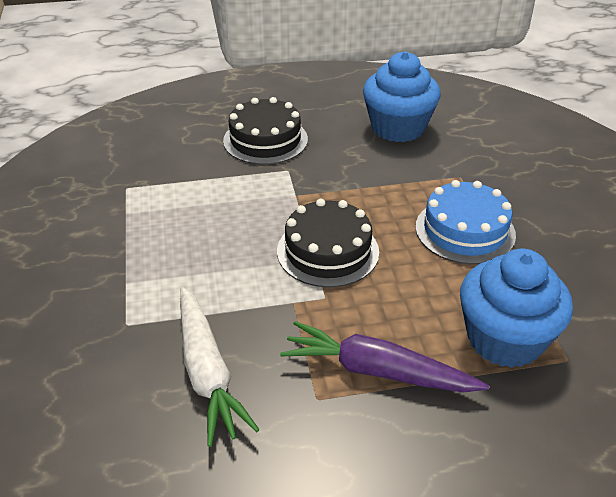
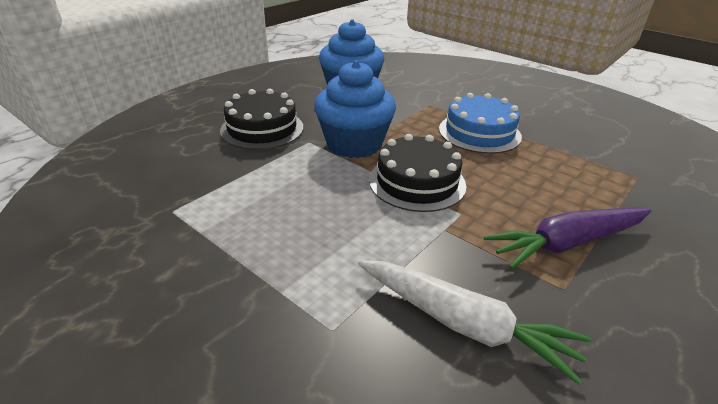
camera: 40 degrees left, 5 degrees down
(504, 339) = (594, 182): blue cupcake -> blue cupcake (354, 144)

